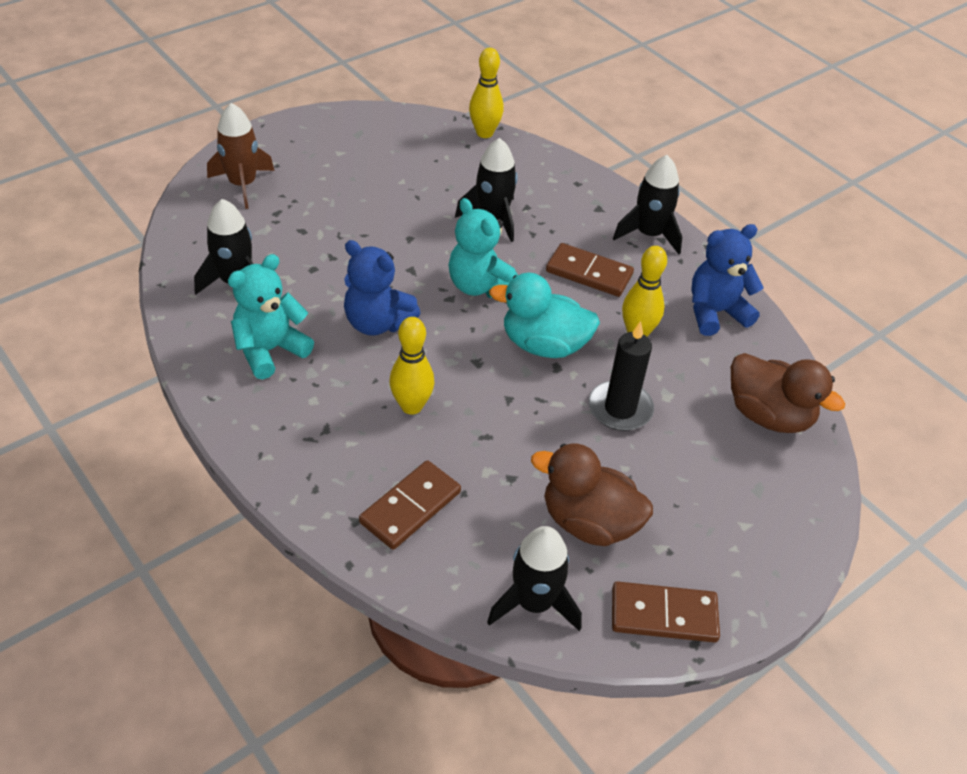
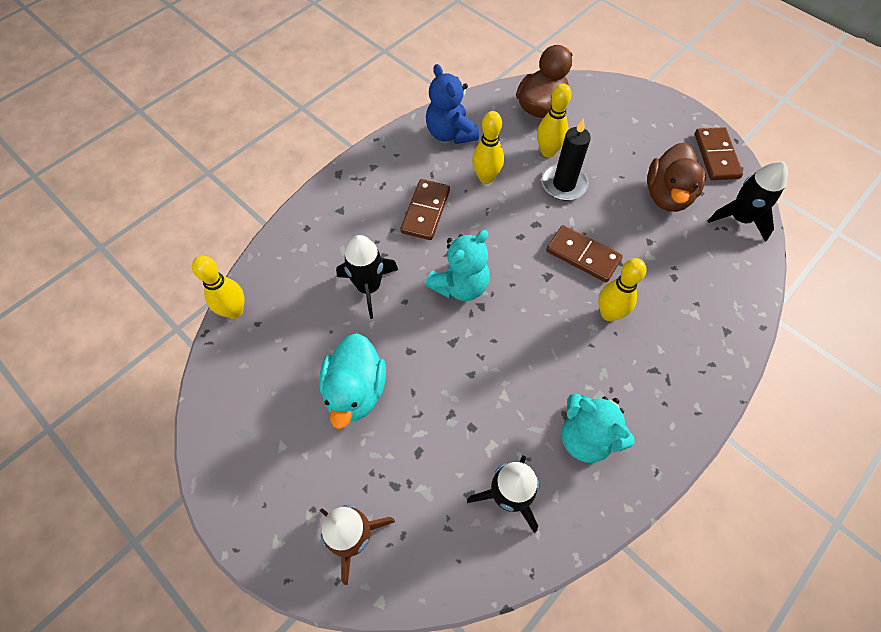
camera: 95 degrees left, 15 degrees up
(377, 323) = (526, 356): blue teddy bear -> none
(410, 507) = (700, 298): brown domino -> brown domino (583, 255)
(544, 345) = (516, 234): turquoise duck -> turquoise duck (355, 390)
(649, 234) = (368, 174): black rocket -> none
(680, 404) = (548, 151): none -> yellow bowling pin

